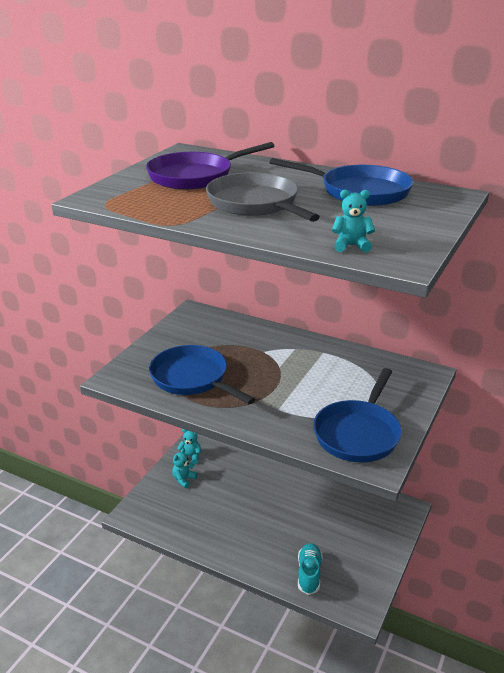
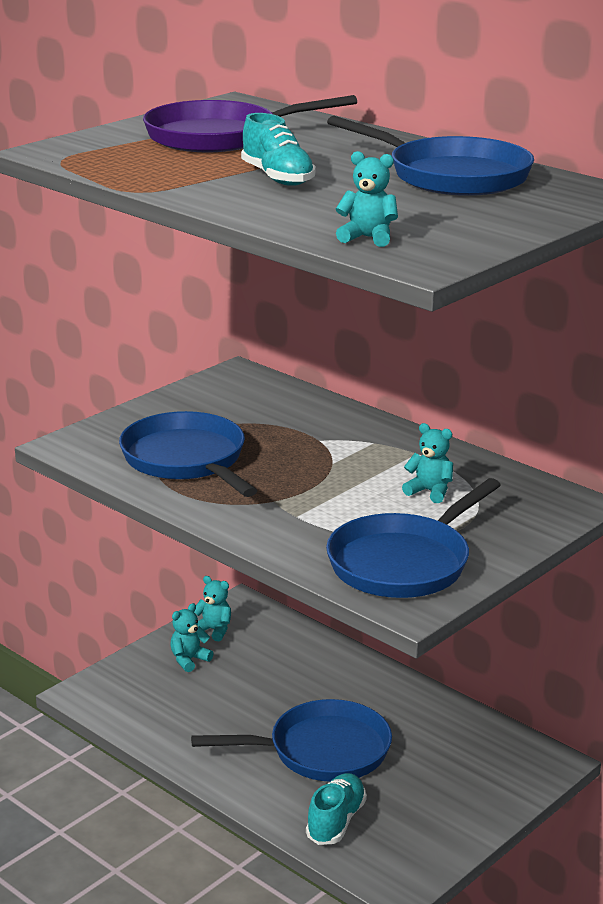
camera: 15 degrees right, 5 degrees down
(256, 204) = (277, 178): grey pan -> turquoise shoe
(282, 527) = (321, 751): none -> blue pan
(345, 378) = (429, 492): none -> turquoise teddy bear

